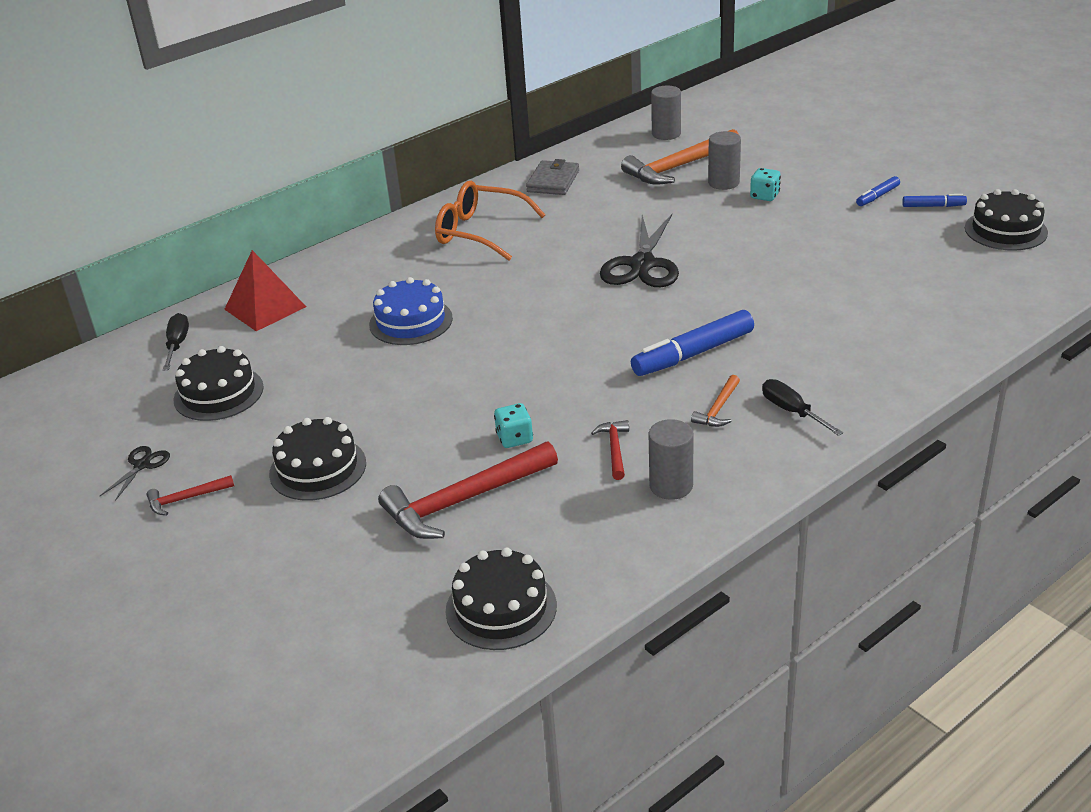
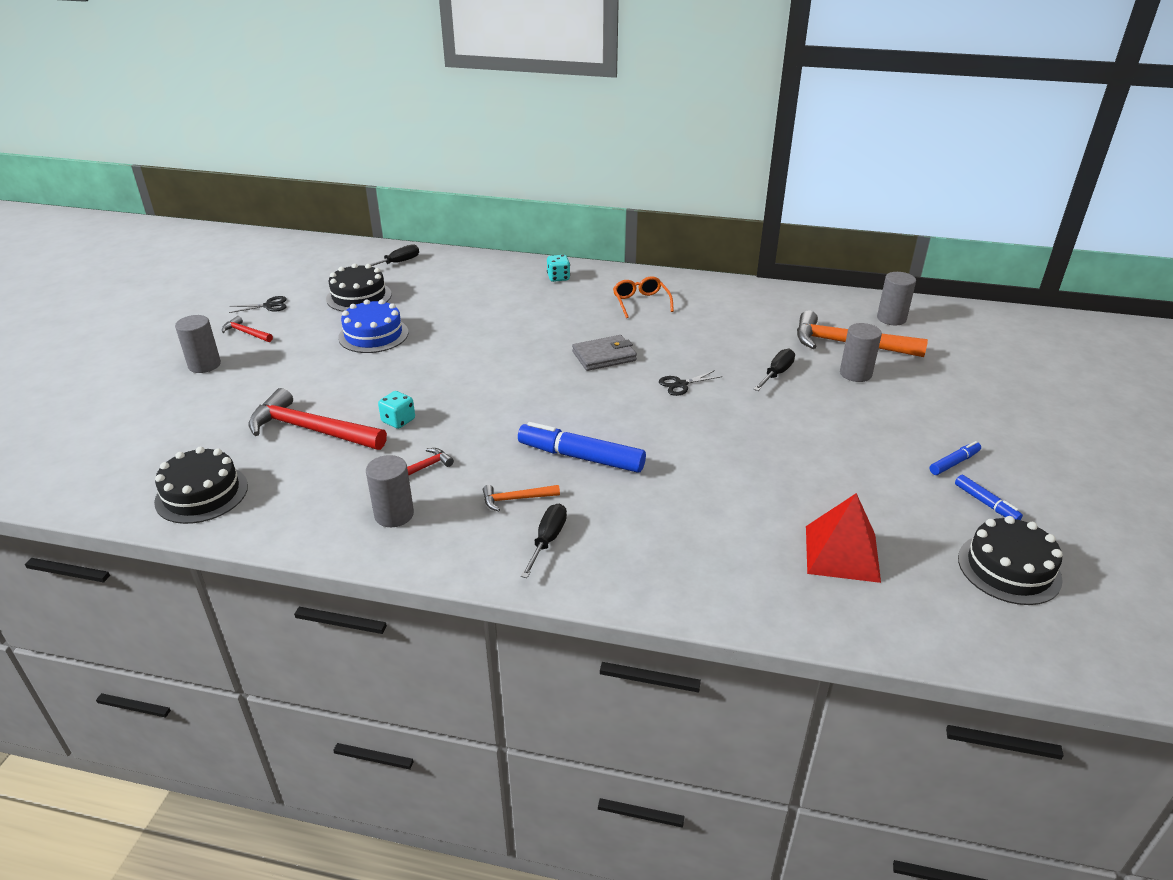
camera: 50 degrees right, 0 degrees up
(221, 549) = (204, 365): none -> grey cylinder
(265, 308) = (463, 271): red pyramid -> red pyramid (842, 553)
(317, 468) = (307, 361): black cake -> none
(411, 321) = (500, 324): blue cake -> blue cake (373, 335)
(479, 232) = (640, 302): orange glasses -> orange glasses, size x0.62
(553, 181) = (748, 301): grey wallet -> grey wallet (604, 356)
(642, 264) = (681, 384): black scissors -> black scissors, size x0.47
(681, 215) = (776, 374): none -> black screwdriver
(764, 196) = (864, 401): turquoise dice -> turquoise dice (558, 278)
(877, 196) = (954, 463): blue marker -> blue marker turned 135 degrees clockwise

